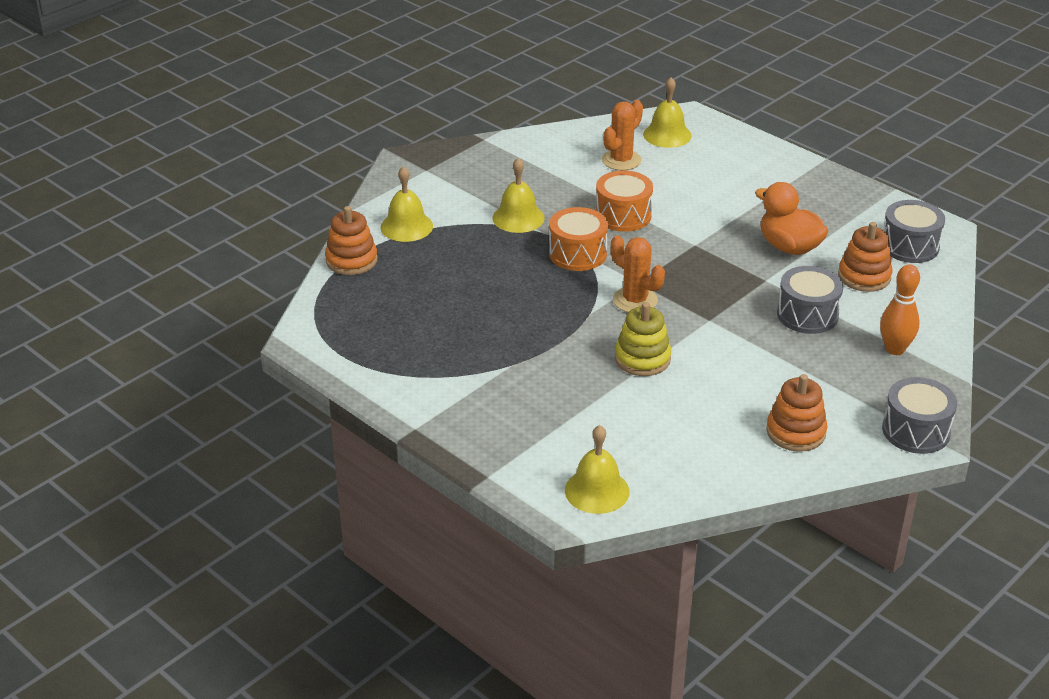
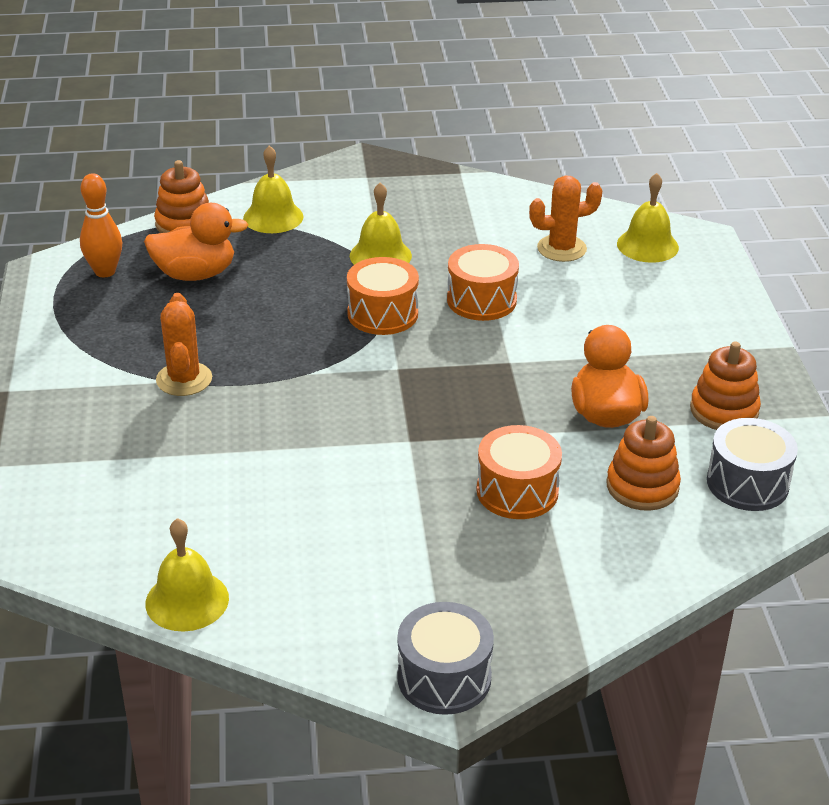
camera: 40 degrees right, 0 degrees up
(416, 289) = (195, 274): none -> orange duck
(597, 491) = (57, 536): yellow bell -> yellow bell (187, 600)
(635, 300) = (367, 384): orange cactus -> orange cactus (184, 379)
(642, 359) = (287, 441): yellow stacking toy -> none
(796, 432) = (319, 598): orange stacking toy -> orange stacking toy (724, 411)
(807, 315) = (517, 491): grey drum -> orange drum
(895, 349) = (557, 580): orange bowling pin -> orange bowling pin (105, 271)

